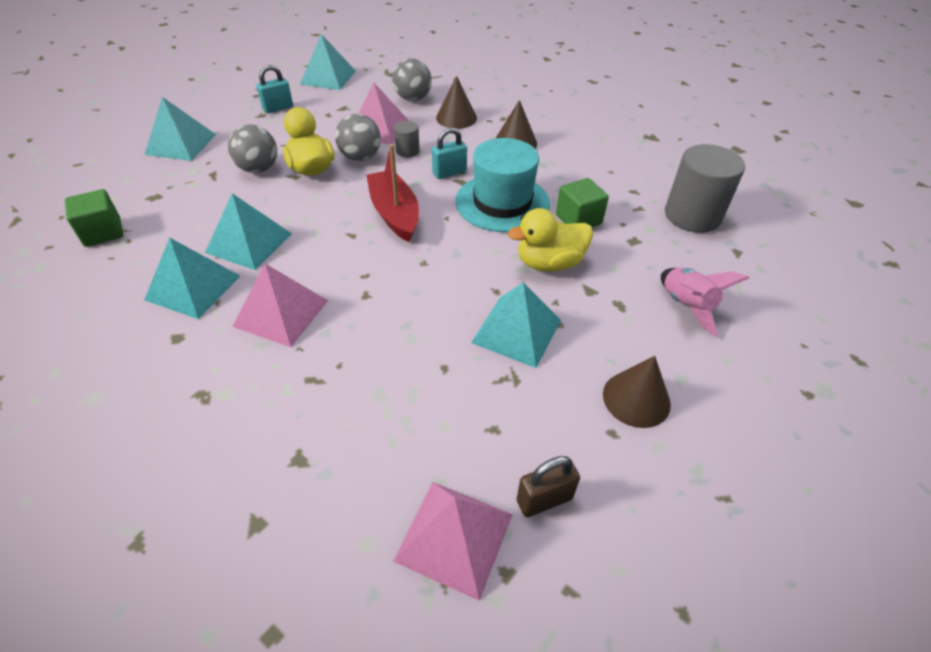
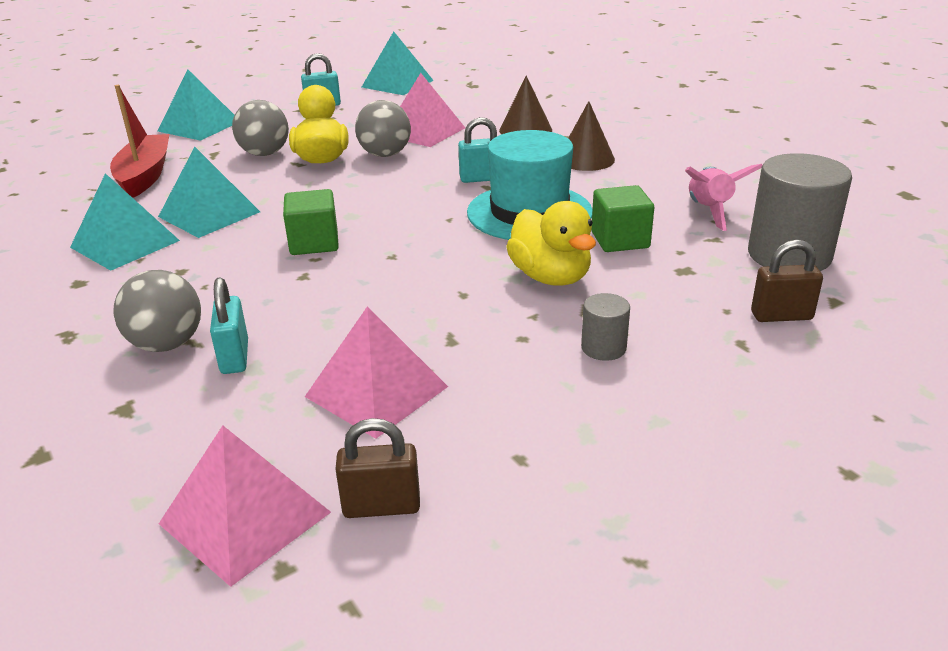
camera: 20 degrees right, 15 degrees down
(103, 232) = (71, 188): green cube -> green cube (314, 243)
(281, 313) = (199, 278): pink pyramid -> pink pyramid (376, 391)
(358, 388) = (234, 357): none -> turquoise padlock
(394, 214) = (389, 208): red boat -> red boat (145, 176)
(407, 151) = (444, 154): grey cylinder -> grey cylinder (603, 348)
(413, 98) = (484, 109): grey ball -> grey ball (167, 344)
(517, 331) = (462, 336): turquoise pyramid -> none
(549, 263) = (550, 277): yellow duck -> yellow duck turned 120 degrees counterclockwise
(636, 399) = (577, 430): brown cone -> none
(686, 306) = (716, 346): pink rocket -> pink rocket (709, 211)
(712, 271) = (781, 316): none -> brown padlock

